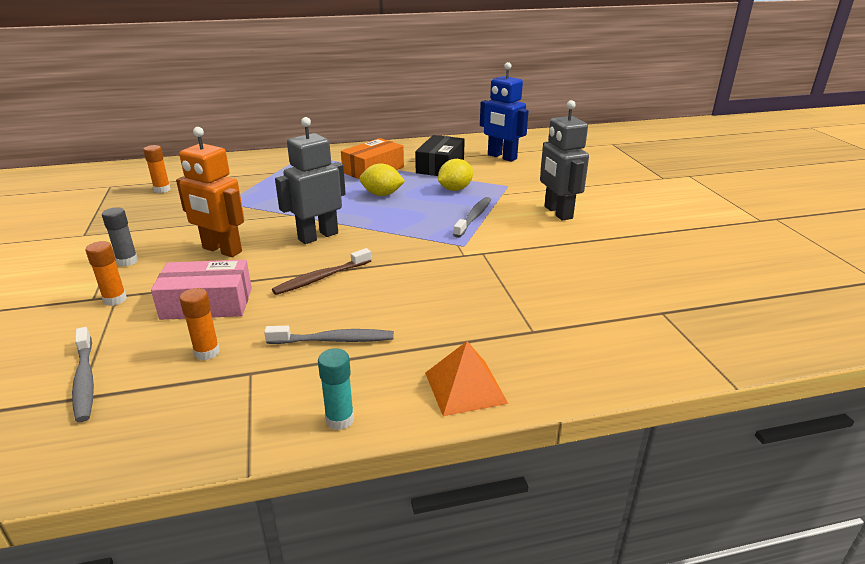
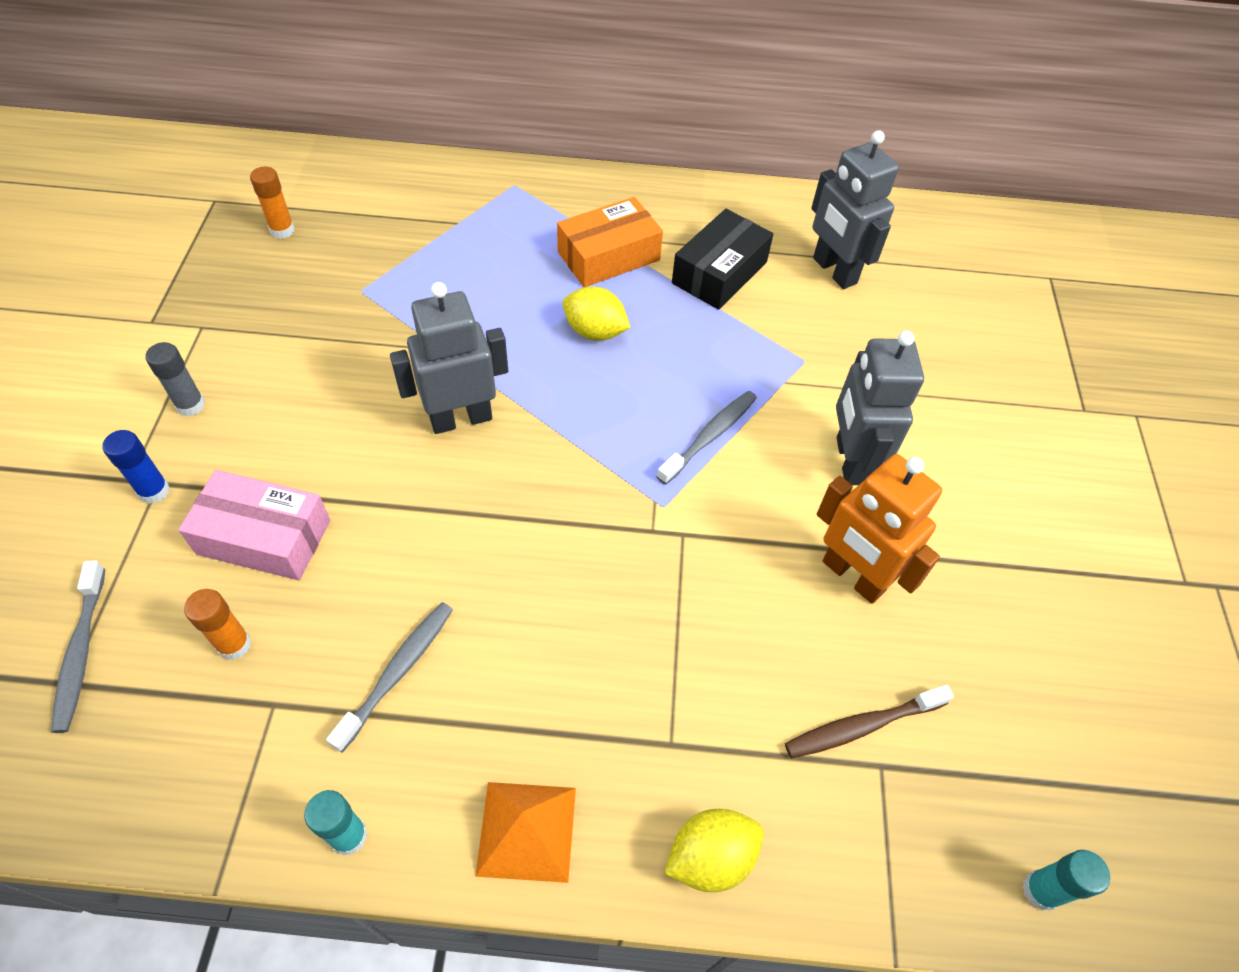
camera: 15 degrees right, 25 degrees up
(115, 299) = (154, 491): orange glue stick -> blue glue stick
(222, 250) = (319, 415): orange robot -> orange robot (853, 576)
(321, 278) = (430, 525): brown toothbrush -> brown toothbrush (863, 726)
(333, 340) = (397, 672): grey toothbrush -> grey toothbrush turned 75 degrees counterclockwise
(455, 189) = (714, 348): yellow lemon -> yellow lemon (710, 857)
(501, 157) = (834, 271): blue robot -> grey robot
(788, 338) = (1040, 890): none -> turquoise glue stick

